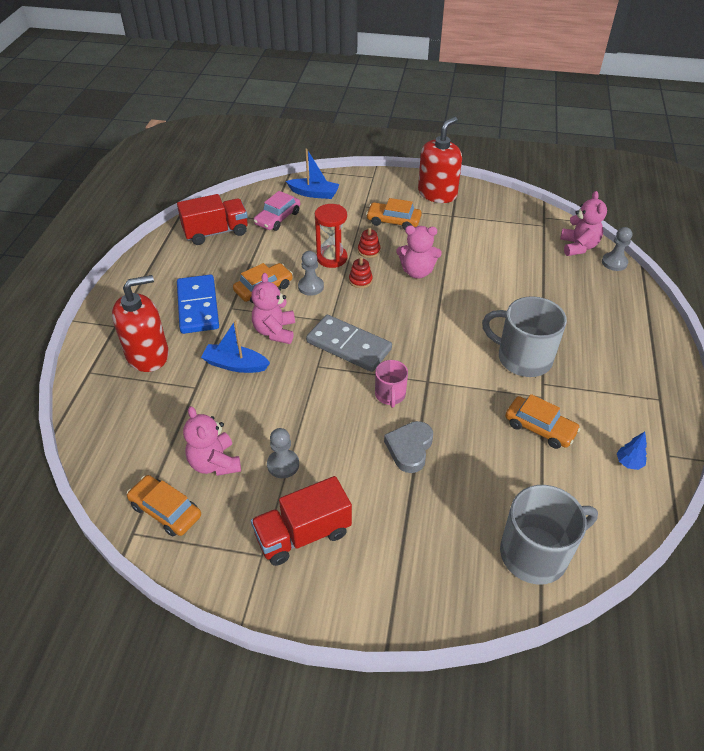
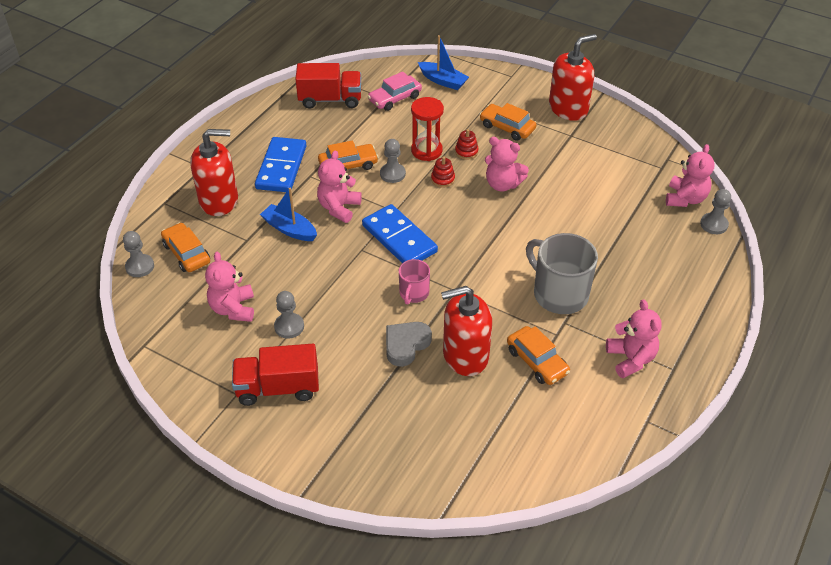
camera: 20 degrees right, 0 degrees up
(90, 446) = (140, 266): none -> grey pawn
(166, 510) = (177, 335): orange car -> orange car (187, 253)
(348, 346) = (399, 239): grey domino -> blue domino
(471, 442) = (465, 355): none -> red soap dispenser
(535, 553) = (468, 465): grey mug -> none
(619, 400) = (630, 359): none -> pink teddy bear
(628, 463) = (603, 416): blue tree -> none

